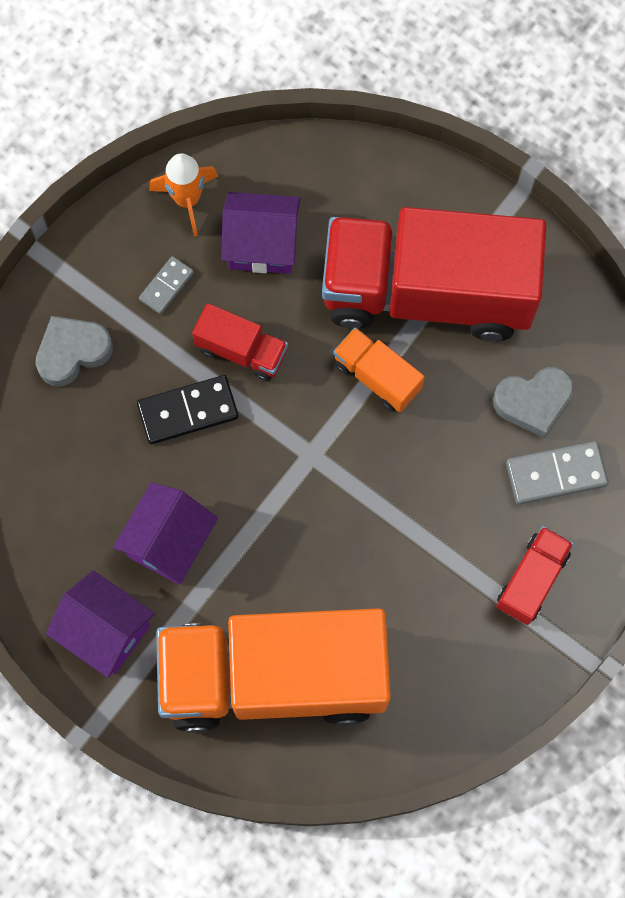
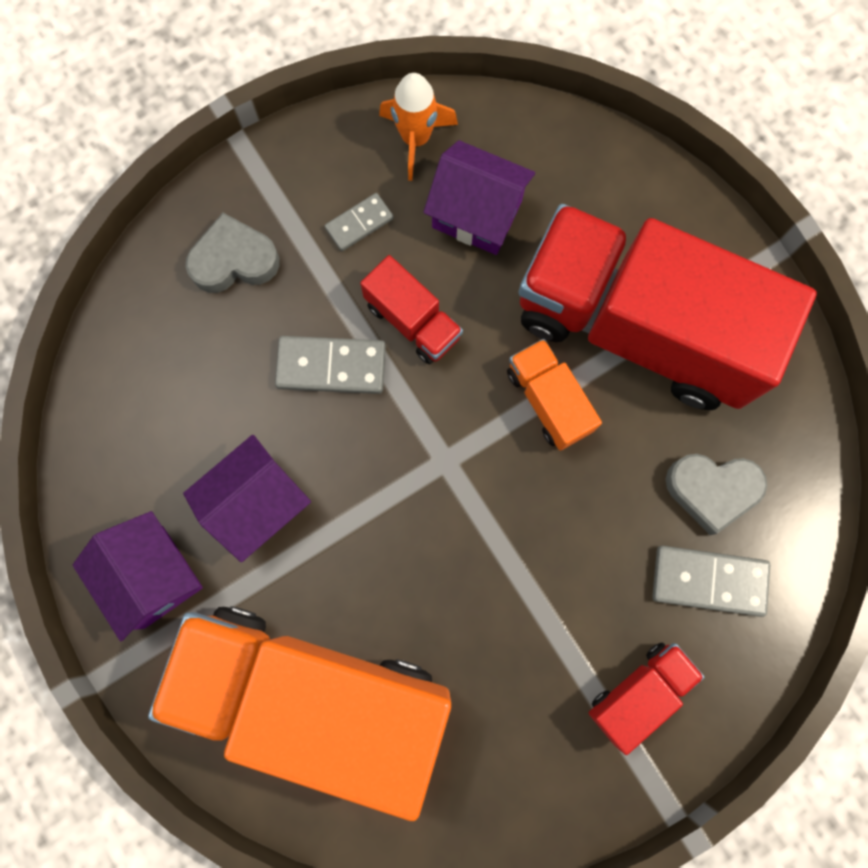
camera: 20 degrees right, 5 degrees up
(188, 411) = (331, 366): black domino -> grey domino

